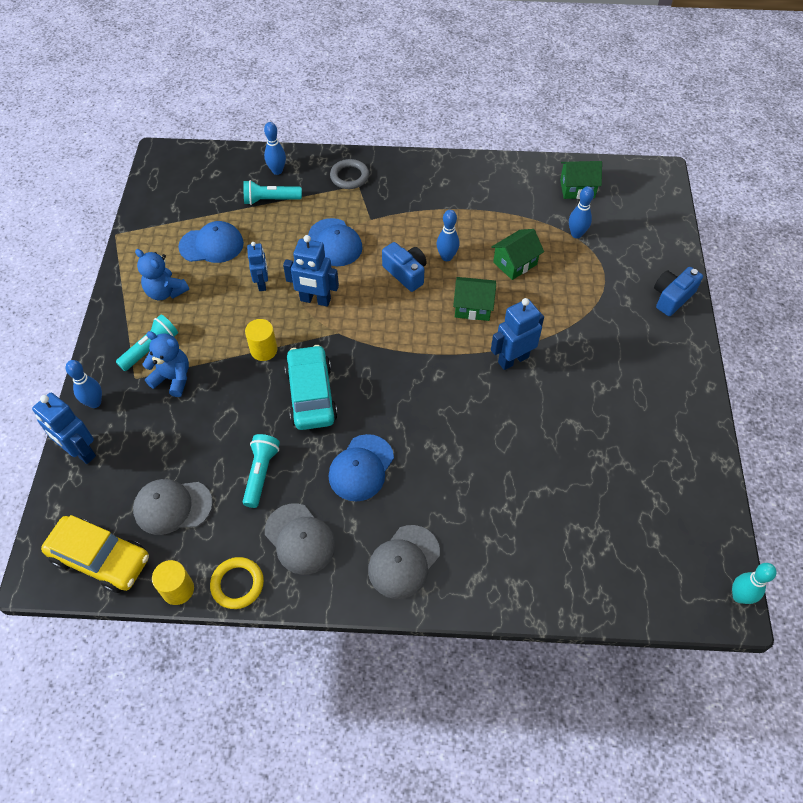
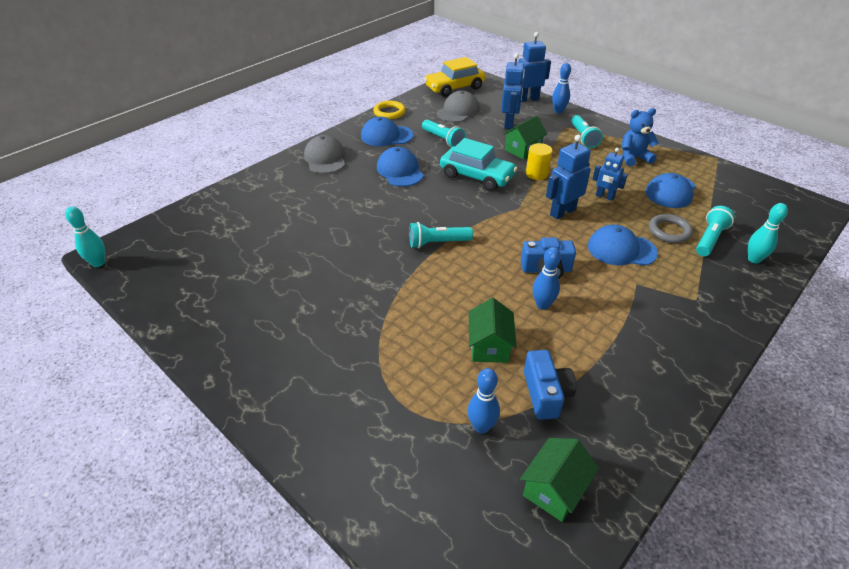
camera: 130 degrees right, 15 degrees down
(173, 378) = (549, 137): blue teddy bear -> none
(178, 589) = (410, 99): yellow cylinder -> none
(277, 171) = (754, 259): blue bowling pin -> turquoise bowling pin
(300, 539) = (386, 136): grey cap -> blue cap
(349, 176) = (715, 300): grey ring -> grey ring (669, 231)
(442, 358) = (437, 243): none -> turquoise flashlight
(473, 307) = (468, 287): green house -> green house (523, 149)
(513, 359) = (392, 277): blue robot -> blue robot (509, 123)
(672, 297) = (316, 441): blue camera -> blue camera (546, 394)

